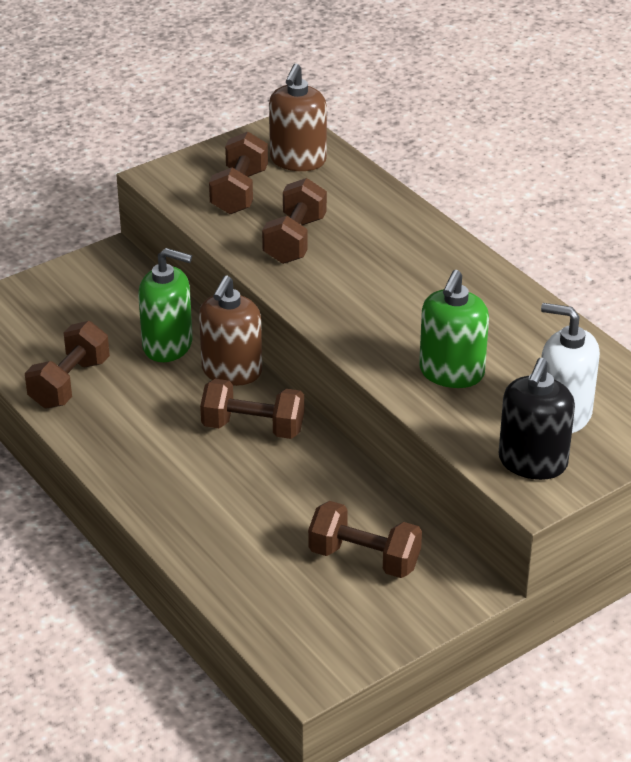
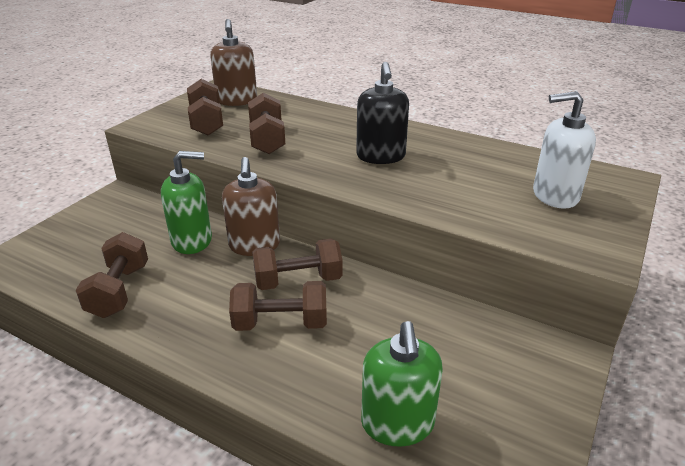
camera: 25 degrees left, 5 degrees down
(364, 558) = (468, 359): brown dumbbell -> brown dumbbell (281, 323)
(451, 373) = (451, 189): green soap dispenser -> green soap dispenser (397, 423)
(532, 462) = (573, 232): black soap dispenser -> black soap dispenser (381, 156)

